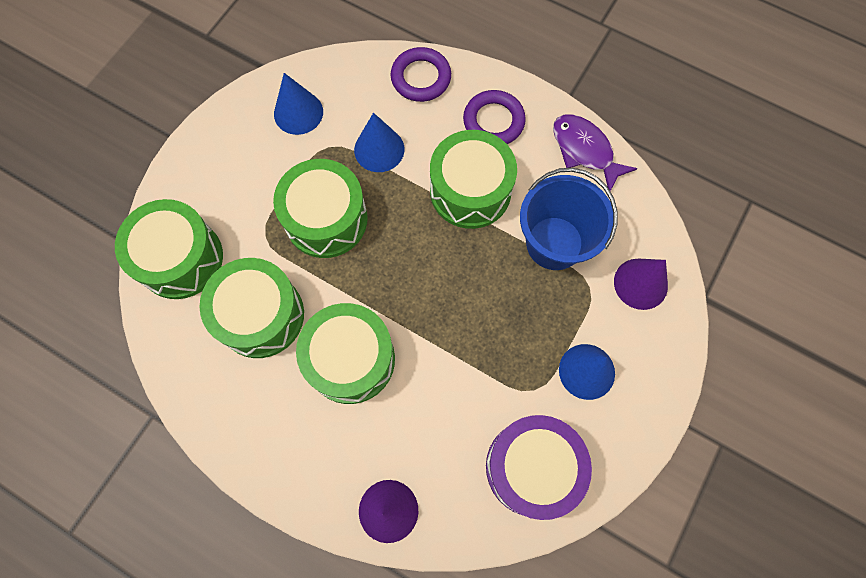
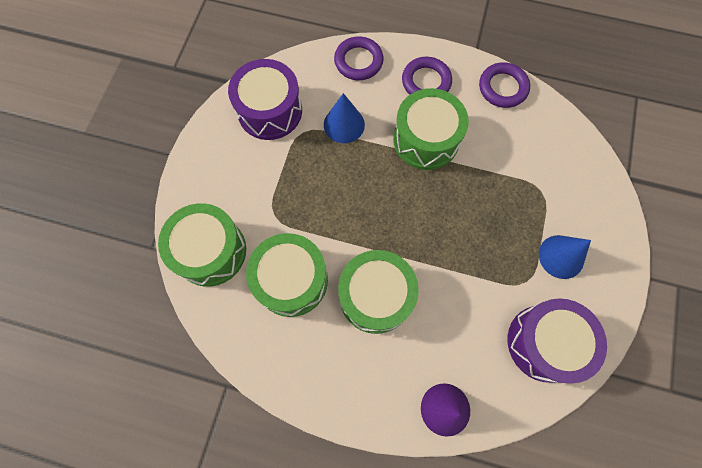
camera: 15 degrees left, 0 degrees up
(298, 112) = (270, 111): blue cone -> purple drum
(326, 219) = (319, 189): green drum -> none
(554, 243) = (503, 164): blue bucket -> none
(585, 150) = (502, 88): purple fish -> purple ring
(640, 283) = (578, 179): purple cone -> none

